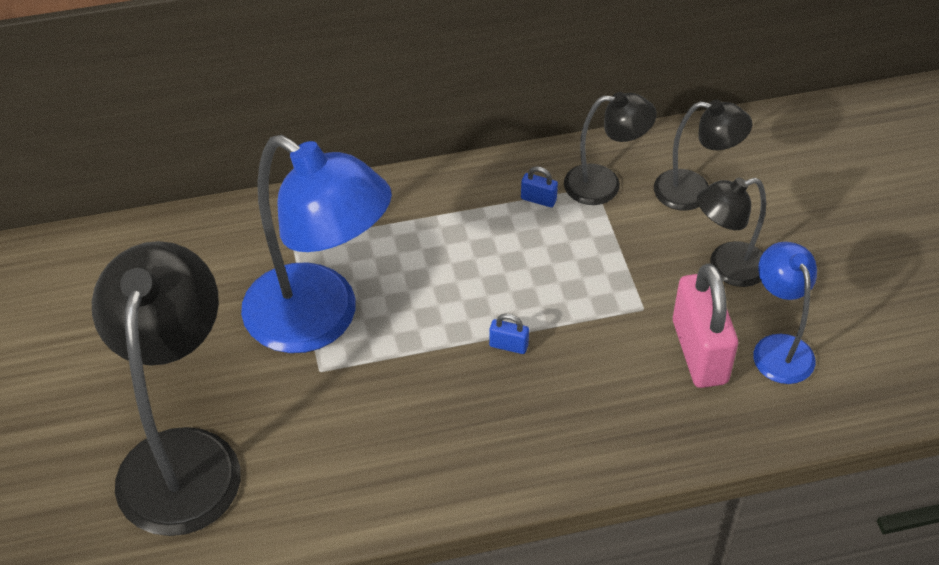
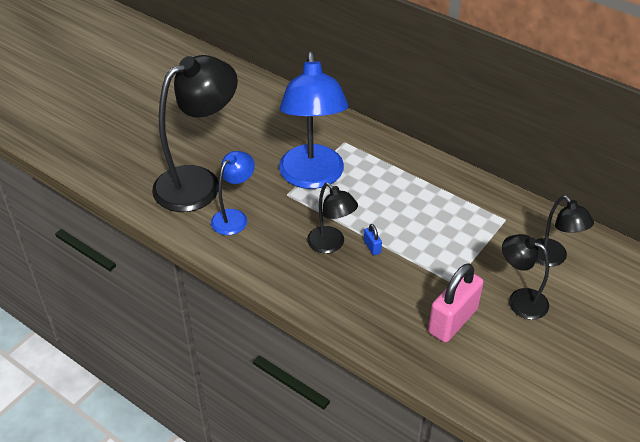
camera: 50 degrees right, 5 degrees down
(538, 199) = (471, 204): blue padlock -> none
(604, 185) = (511, 222): black lamp -> black lamp (331, 245)
(778, 348) = (494, 352): blue lamp -> blue lamp (234, 217)

